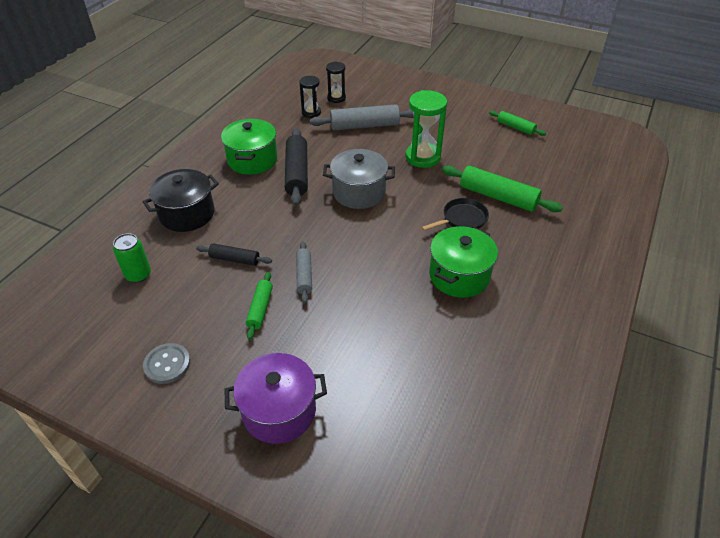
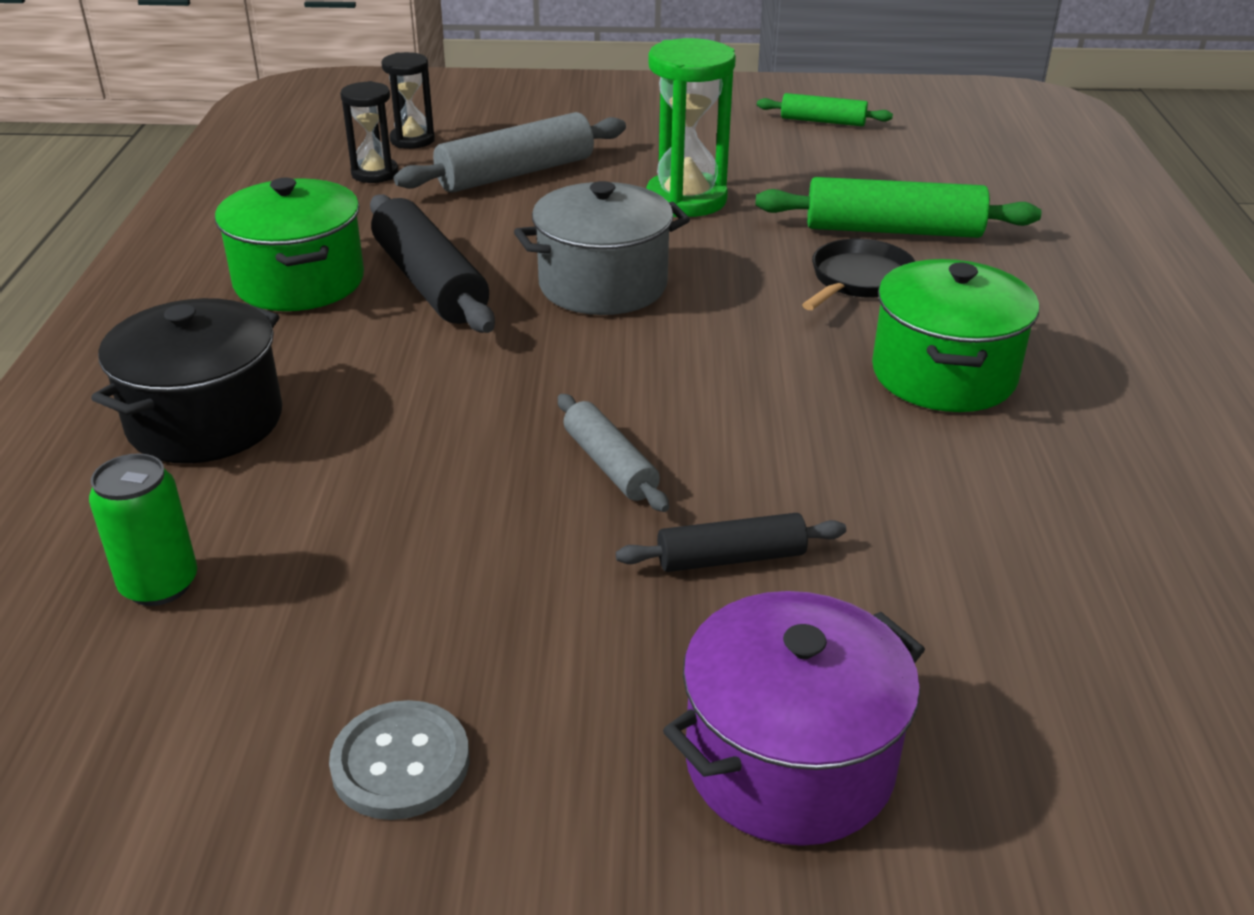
camera: 25 degrees left, 10 degrees down
(234, 259) = (408, 479): black rolling pin -> black rolling pin (731, 558)
(260, 309) = (556, 560): green rolling pin -> none

